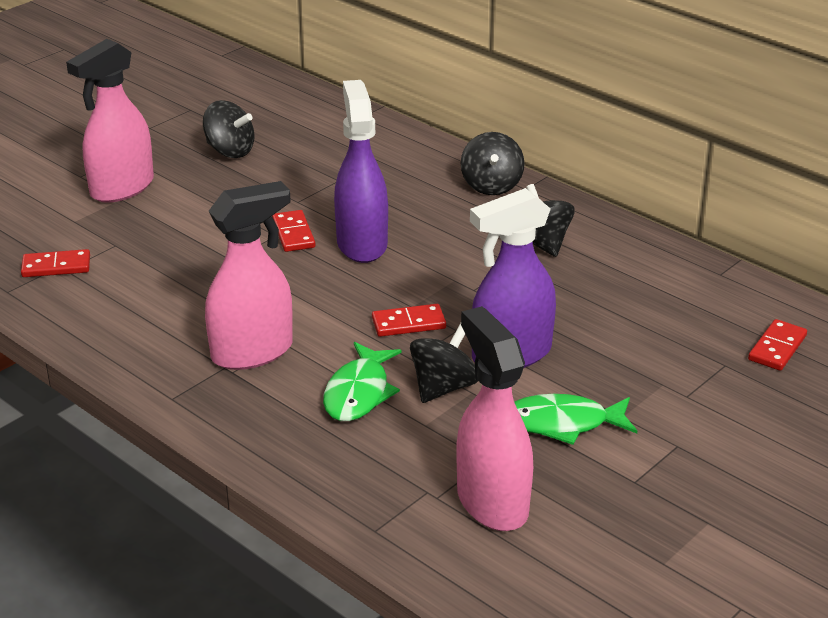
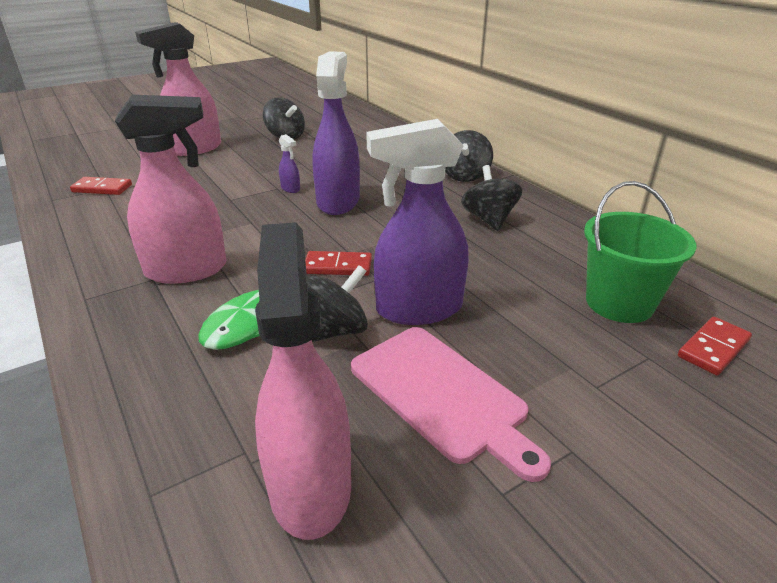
camera: 15 degrees right, 0 degrees up
(293, 234) = (290, 189): red domino -> purple spray bottle
(563, 423) = (442, 394): green fish -> pink cutting board
(692, 319) = (619, 303): none -> green bucket

